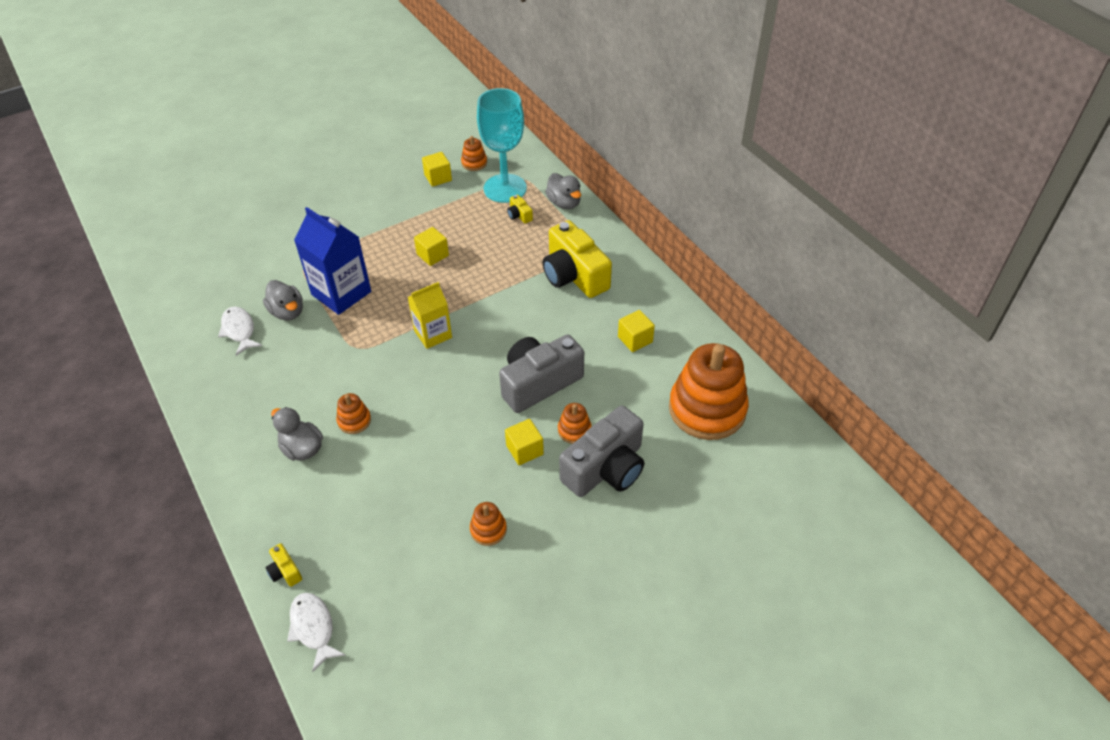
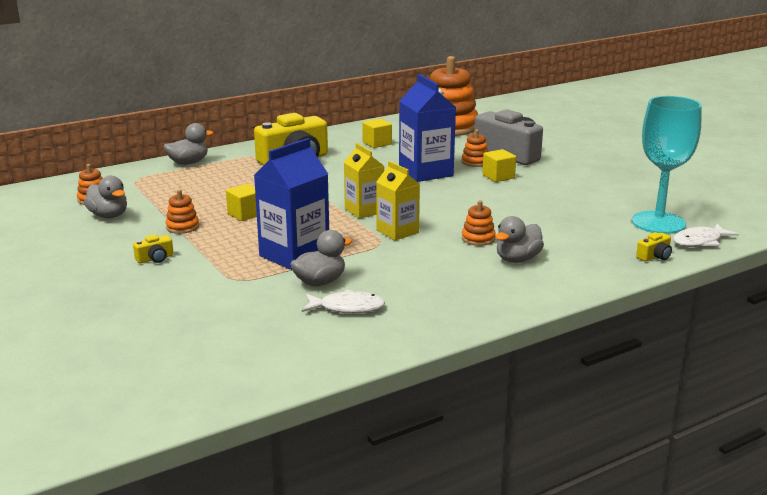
camera: 90 degrees left, 25 degrees down
(239, 330) = (347, 308): white fish -> white fish turned 150 degrees counterclockwise
(380, 359) = (397, 231): none -> yellow carton
(438, 178) = (109, 215): yellow cube -> grey duck
(488, 529) = (579, 187): orange stacking toy -> orange stacking toy (182, 227)
(505, 188) = (149, 185): turquoise goblet -> turquoise goblet (658, 223)
(519, 215) = (198, 179): yellow camera -> yellow camera (155, 258)
(539, 383) = (425, 172): grey camera -> blue carton

